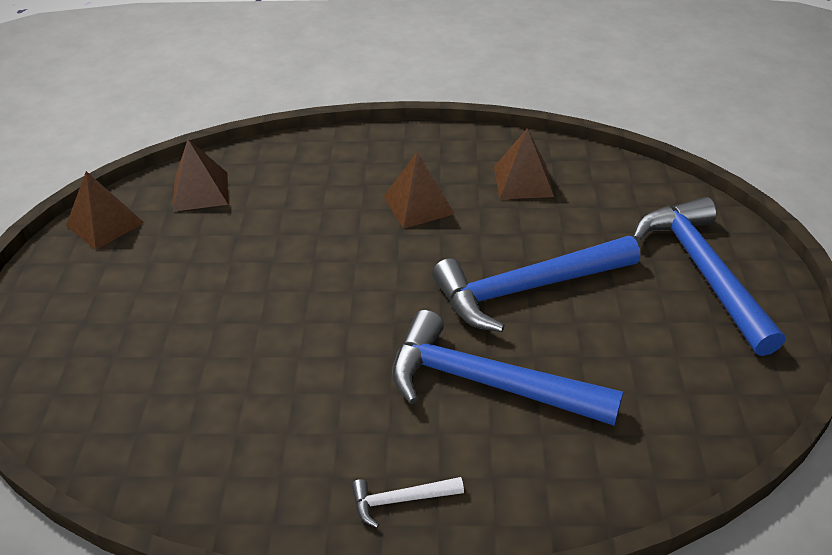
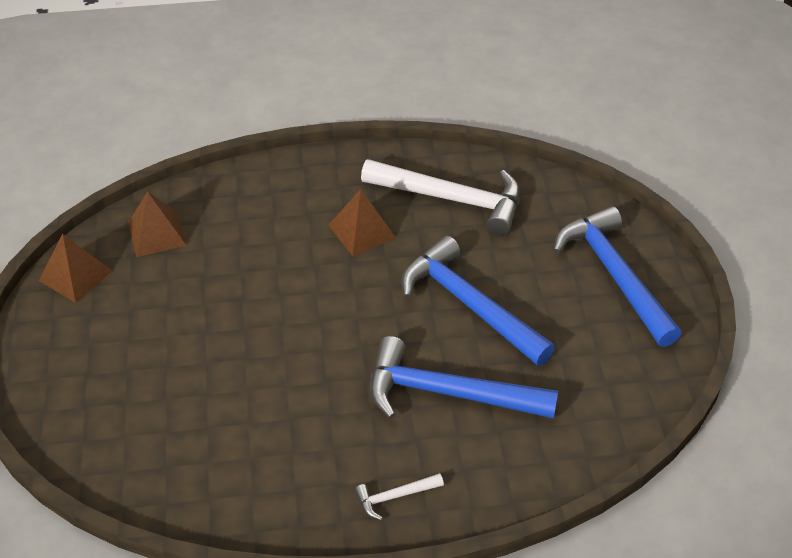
camera: 10 degrees left, 5 degrees up
(523, 181) = (451, 199): brown pyramid -> white hammer
(527, 289) = (469, 305): blue hammer -> blue hammer turned 75 degrees clockwise

